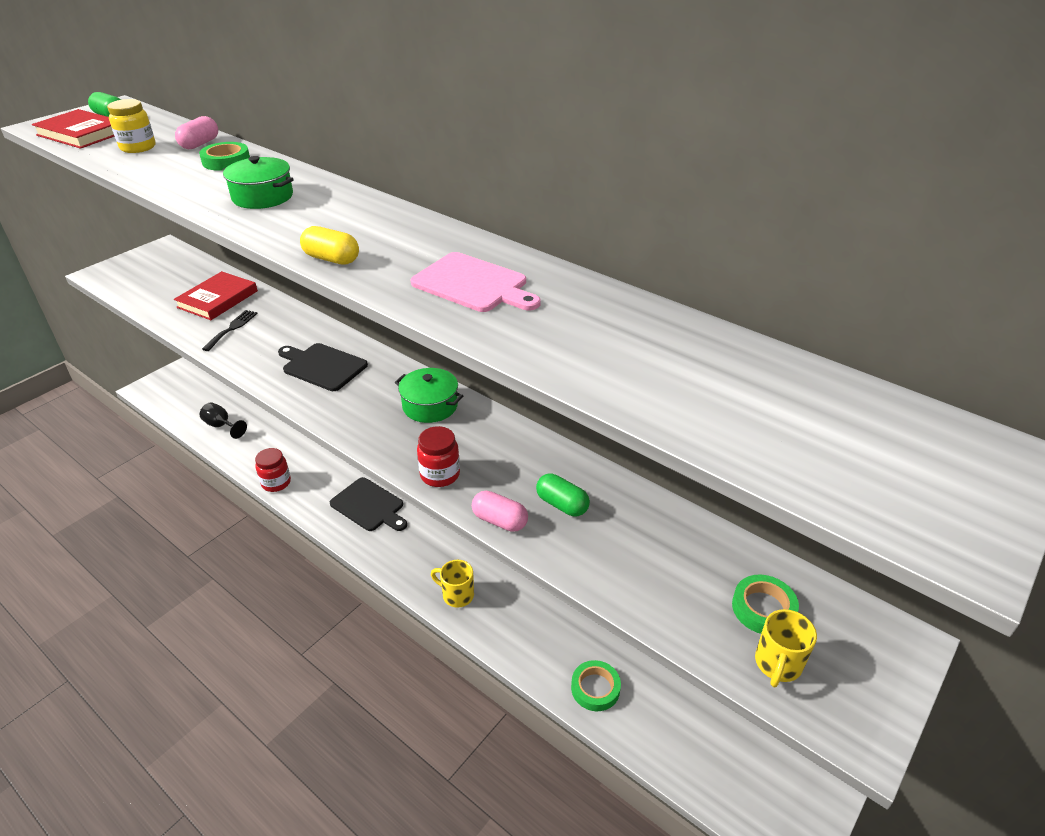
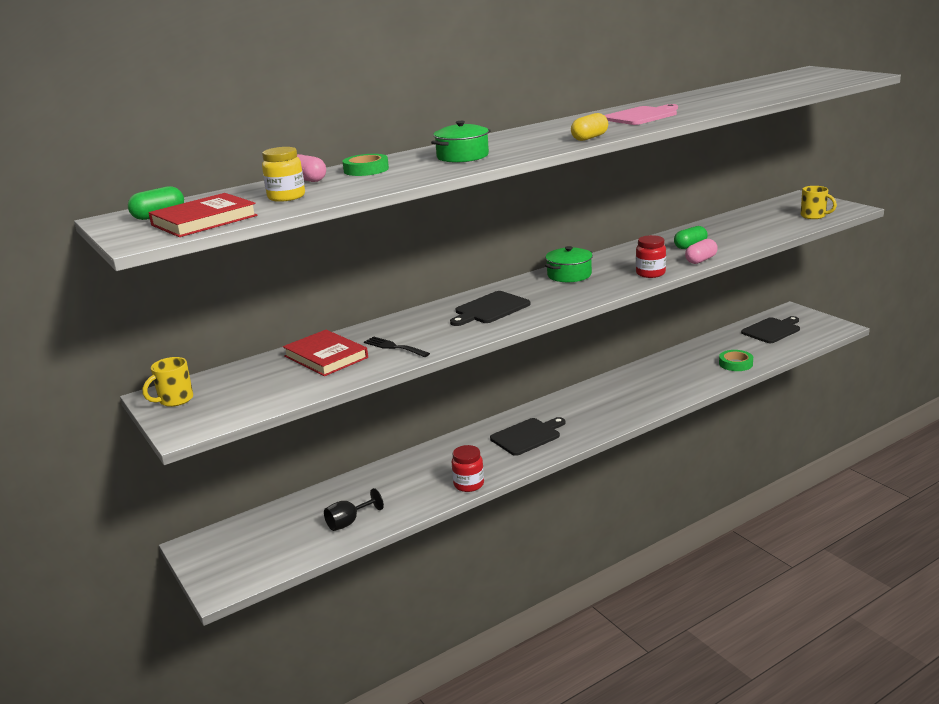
camera: 70 degrees left, 15 degrees down
(457, 595) = (644, 403): yellow mug -> yellow mug (175, 400)
(737, 734) = (772, 330): none -> black cutting board
(763, 608) = (778, 215): green tape -> none

